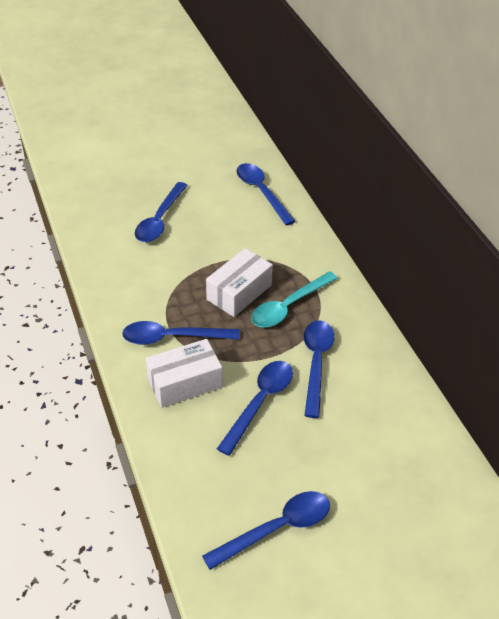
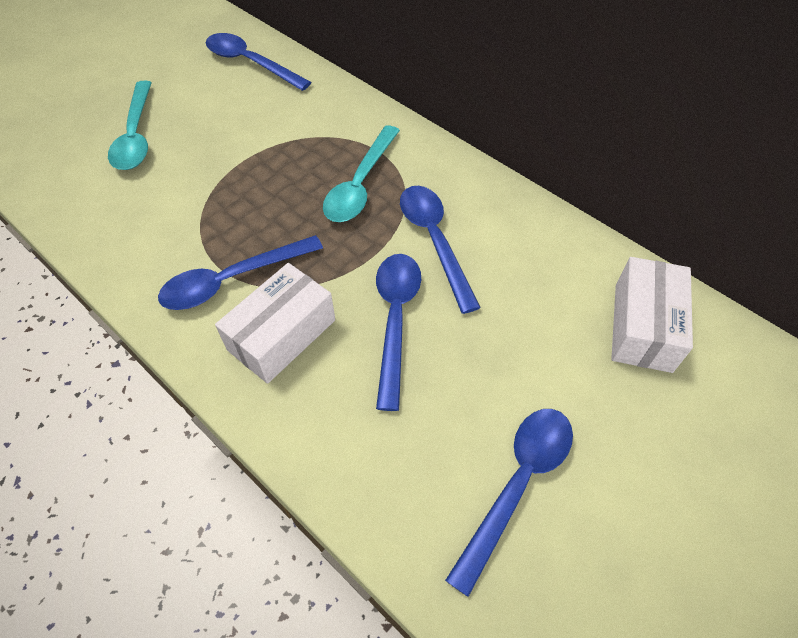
camera: 25 degrees left, 10 degrees up
(160, 220) = (136, 136): blue spoon -> turquoise spoon
(239, 292) = (289, 189): white box -> white box (642, 327)

